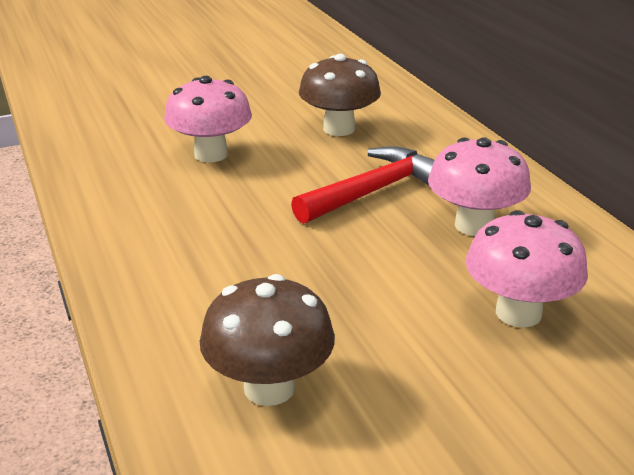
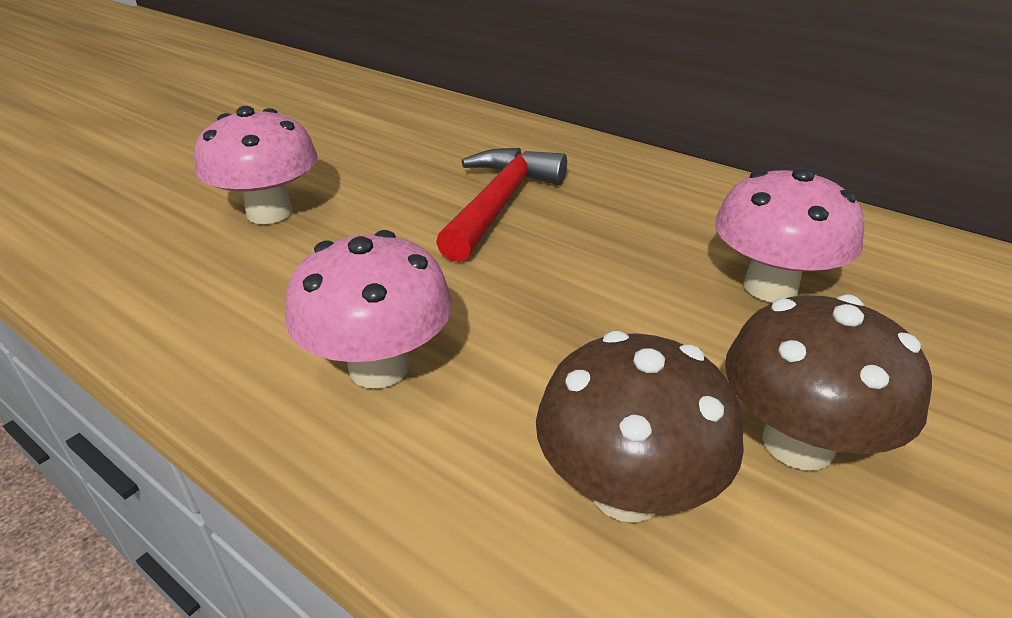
camera: 30 degrees left, 5 degrees up
(339, 129) = (397, 149): brown mushroom -> brown mushroom (798, 443)
(474, 225) = (633, 211): pink mushroom -> pink mushroom (379, 367)

